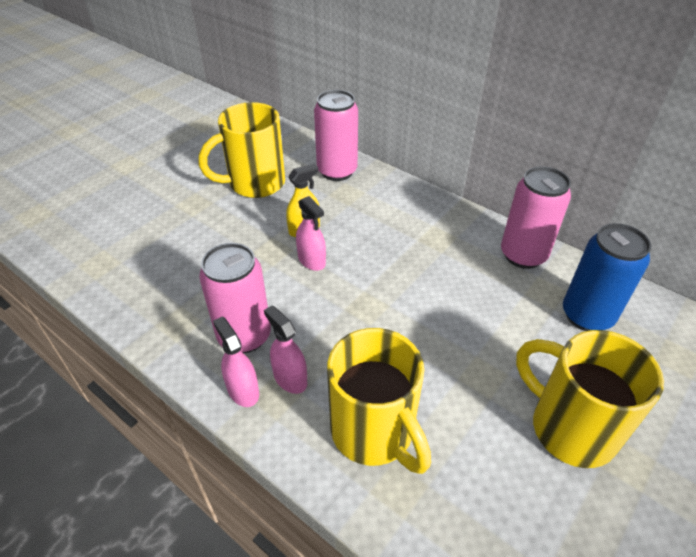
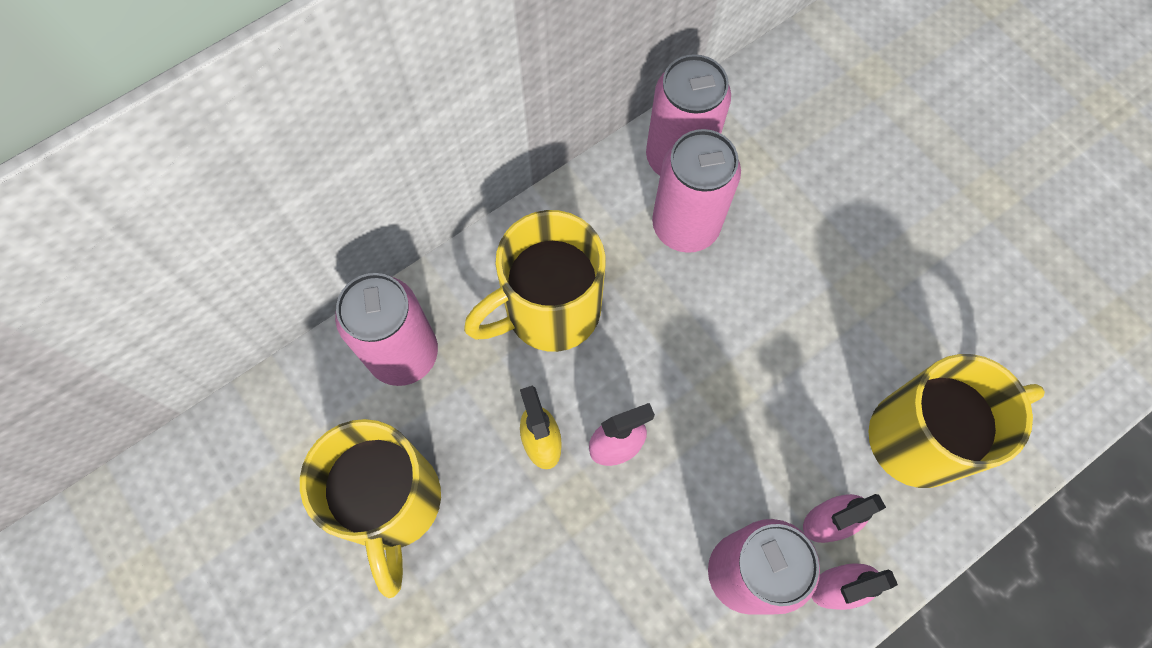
camera: 75 degrees left, 25 degrees up
(475, 267) = (685, 226): none -> pink can
(569, 428) = (945, 228): yellow mug -> yellow mug (549, 310)
(587, 315) = (798, 135): blue can -> none

